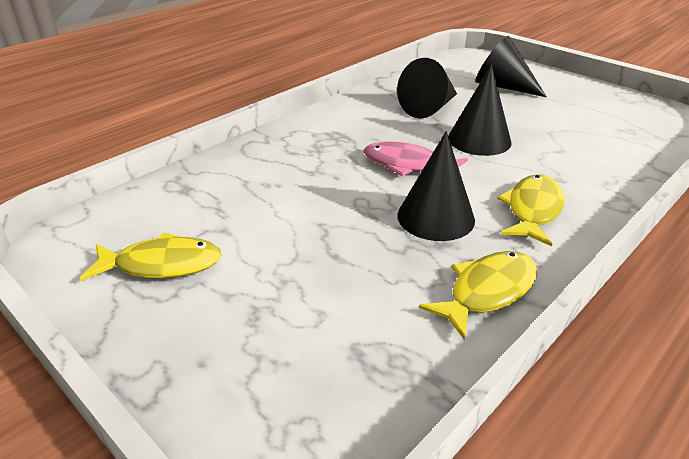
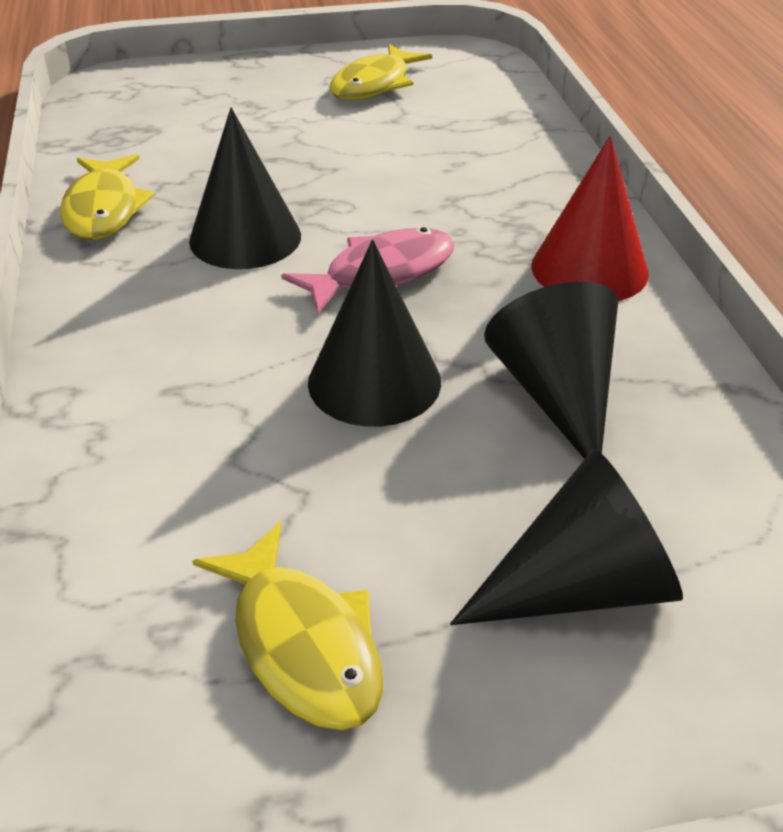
camera: 125 degrees right, 5 degrees up
(336, 122) = (589, 269): none -> red cone
(533, 210) = (154, 314): yellow fish -> yellow fish (302, 644)

